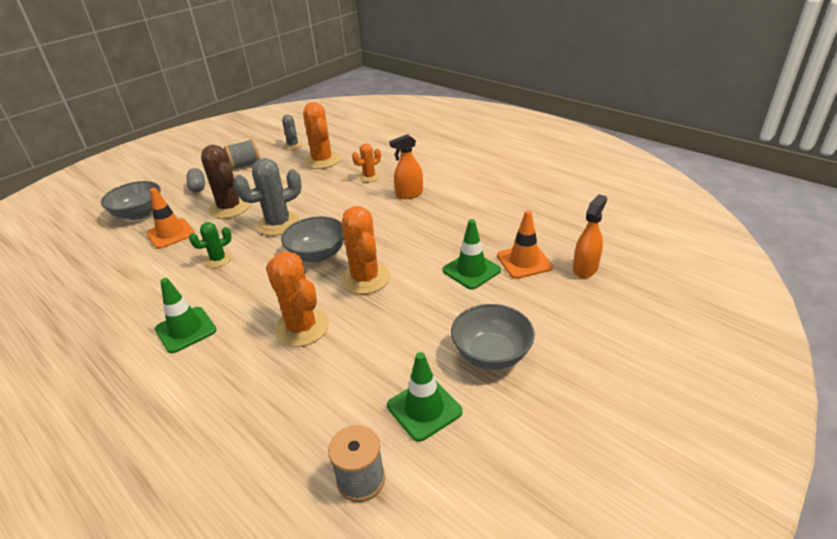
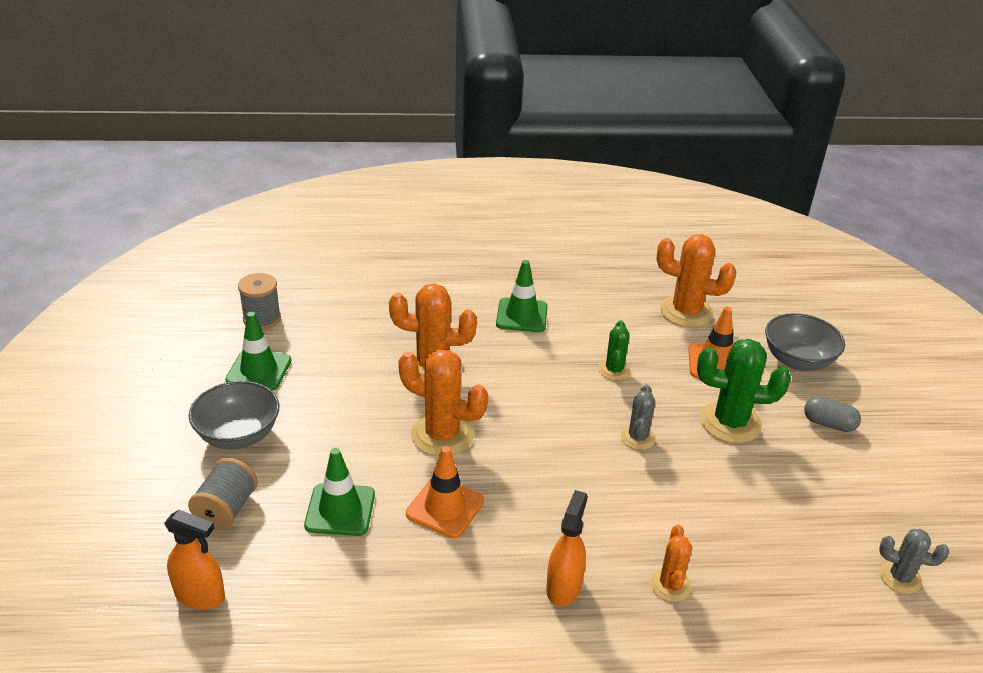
camera: 130 degrees right, 0 degrees up
(229, 208) = (730, 422): brown cactus -> green cactus
(245, 165) = (864, 491): grey spool -> grey spool (226, 509)
(278, 224) = (637, 437): grey cactus -> grey cactus, size x0.56
(317, 254) = (531, 430): grey bowl -> none
(322, 160) = (793, 573): orange cactus -> orange cactus (686, 312)
(524, 261) = (287, 560): orange traffic cone -> orange traffic cone (445, 507)
(585, 268) = (200, 595): orange spray bottle -> orange spray bottle turned 60 degrees counterclockwise

